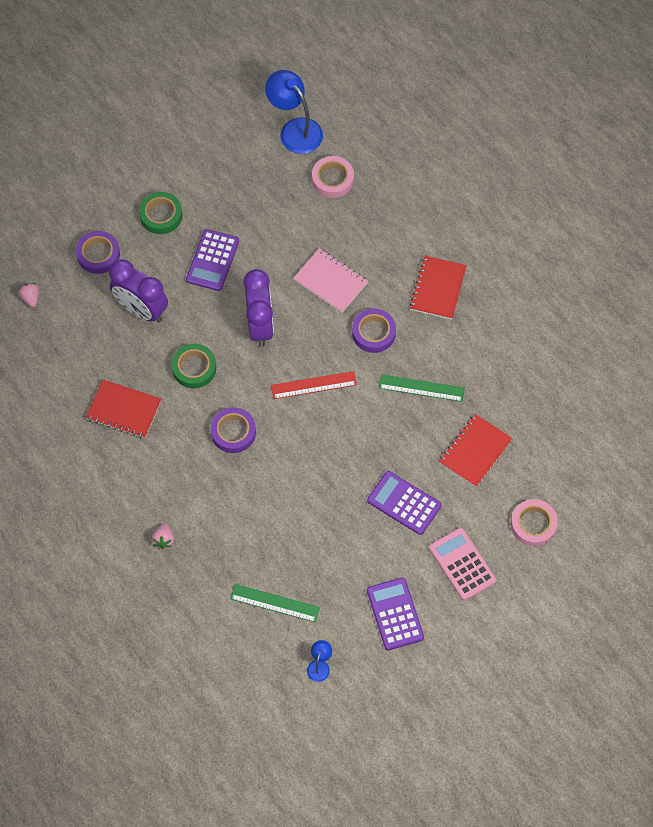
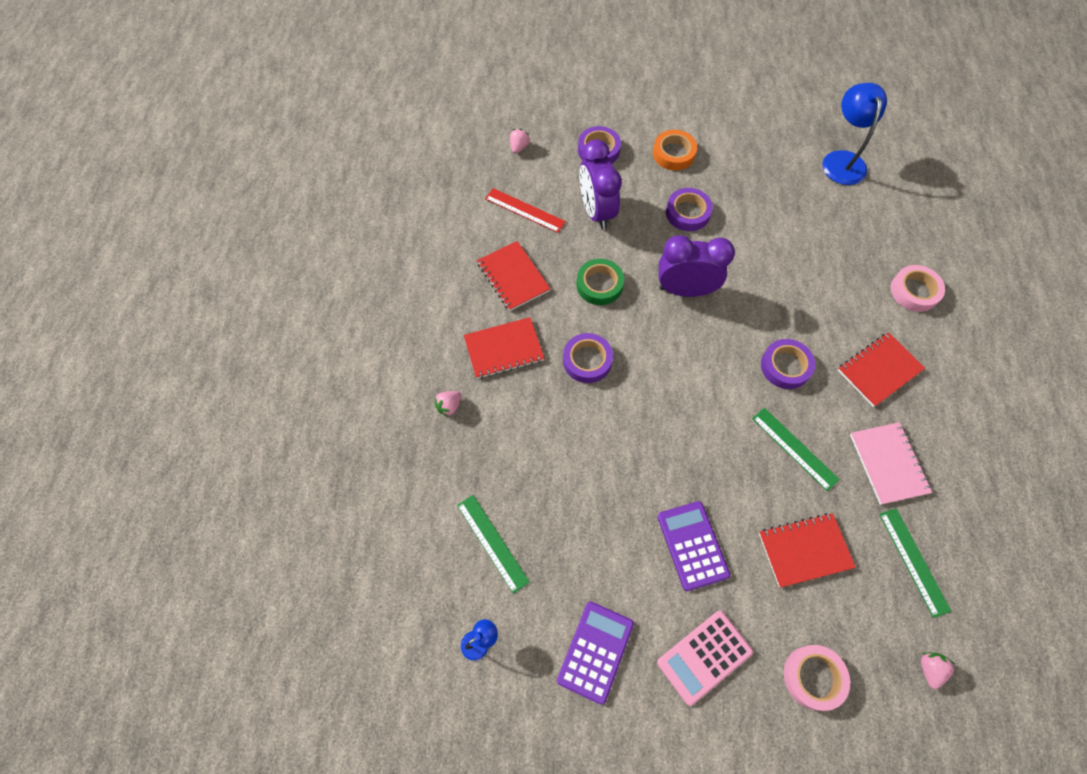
camera: 40 degrees right, 0 degrees up
(161, 215) = (673, 154): green tape -> orange tape
(166, 469) = (504, 349): none -> red notebook
(212, 260) = (687, 213): purple calculator -> purple tape
(260, 326) = (685, 290): purple clock -> purple clock turned 120 degrees counterclockwise
(314, 385) = (692, 372): red ruler -> red ruler (525, 210)
(330, 281) = (778, 296): pink notebook -> pink notebook (888, 463)
(332, 179) = (846, 217): pink tape -> pink tape (914, 291)
(462, 564) = (704, 657): pink calculator -> pink calculator turned 135 degrees counterclockwise
(544, 407) = (913, 561): none -> green ruler
(595, 466) = (929, 669): none -> pink strawberry

